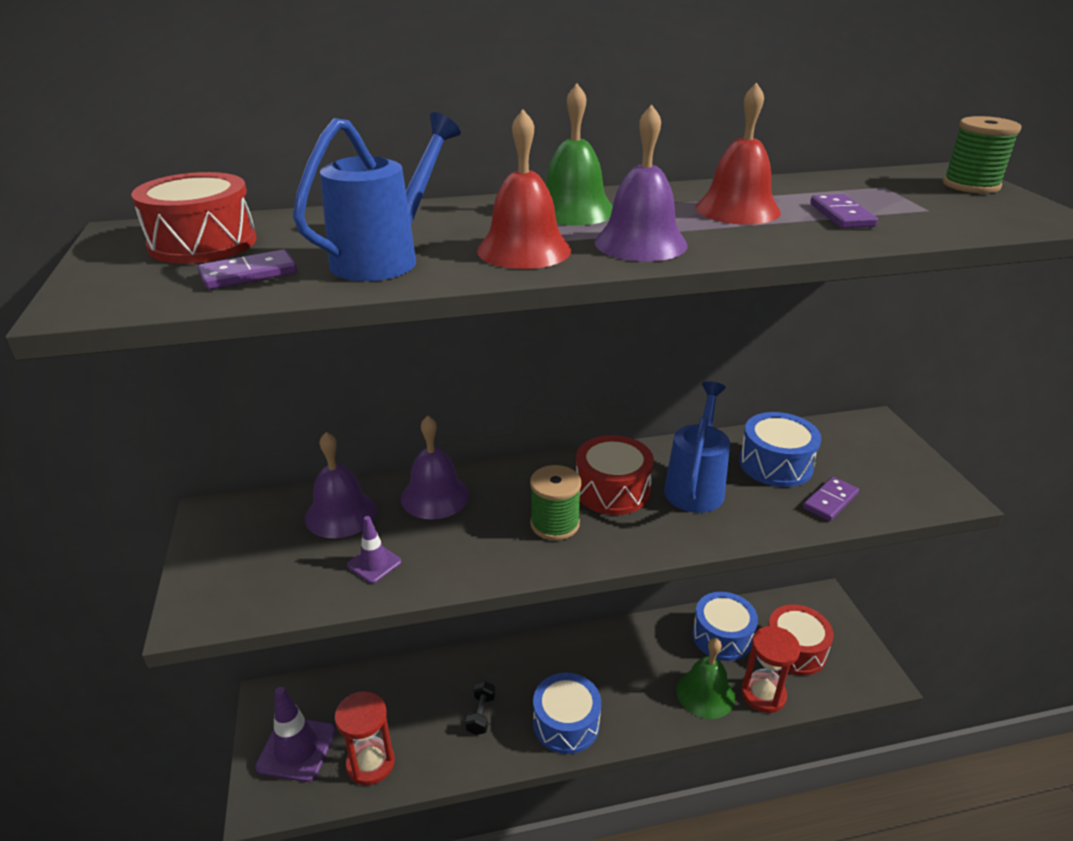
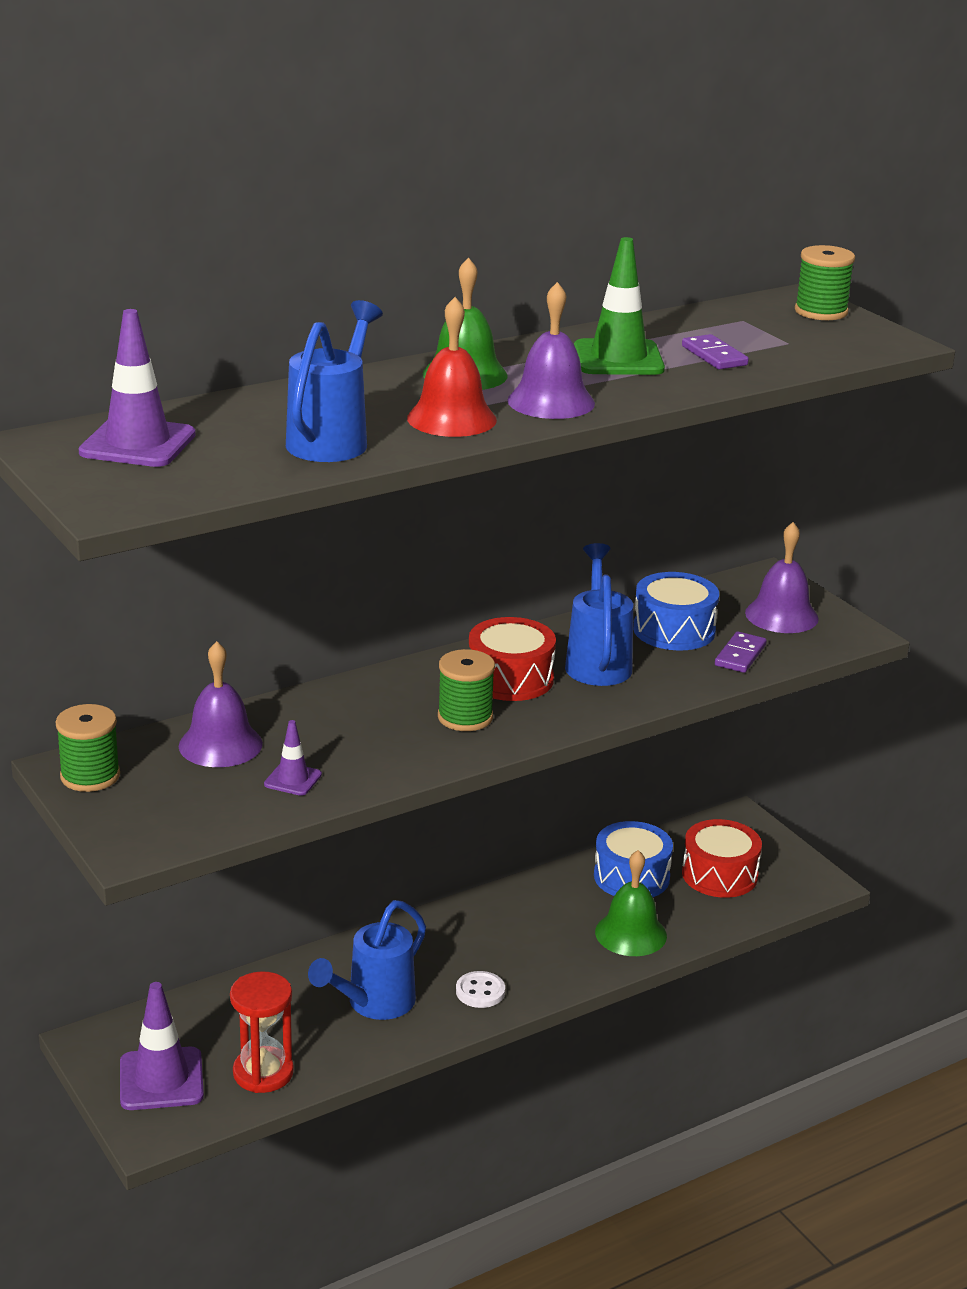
camera: 20 degrees left, 5 degrees down
(203, 243) = (137, 444): red drum -> purple traffic cone
(222, 526) = (90, 776): none -> green spool
(249, 274) = (223, 467): purple domino -> none
(435, 496) = (316, 713): purple bell -> purple bell (781, 615)
(481, 714) = (374, 1004): black dumbbell -> blue watering can
(566, 723) = (480, 991): blue drum -> white button
(737, 209) = (618, 359): red bell -> green traffic cone
(763, 694) = (696, 922): red hourglass -> none

